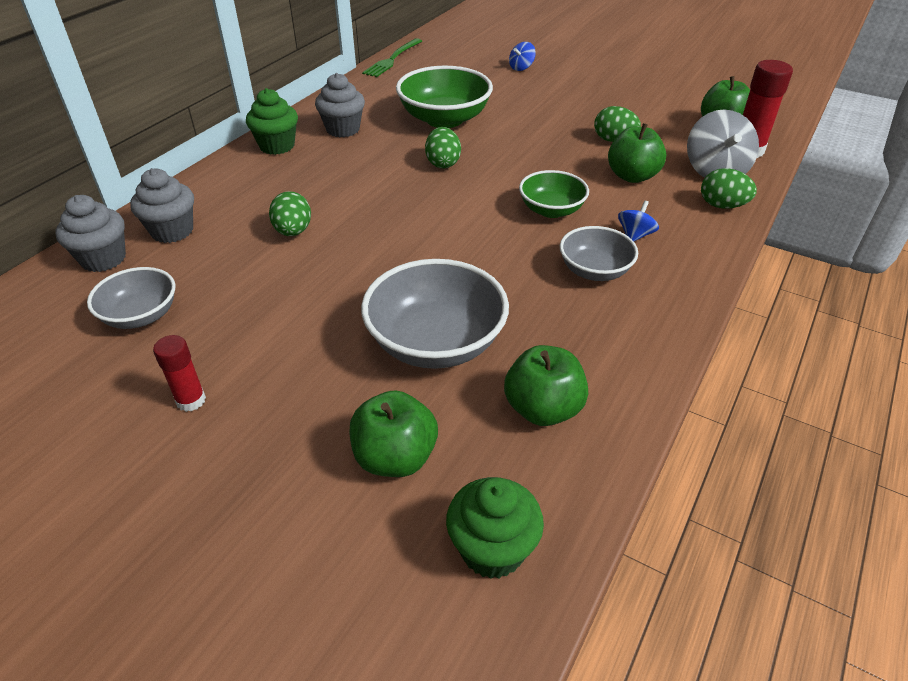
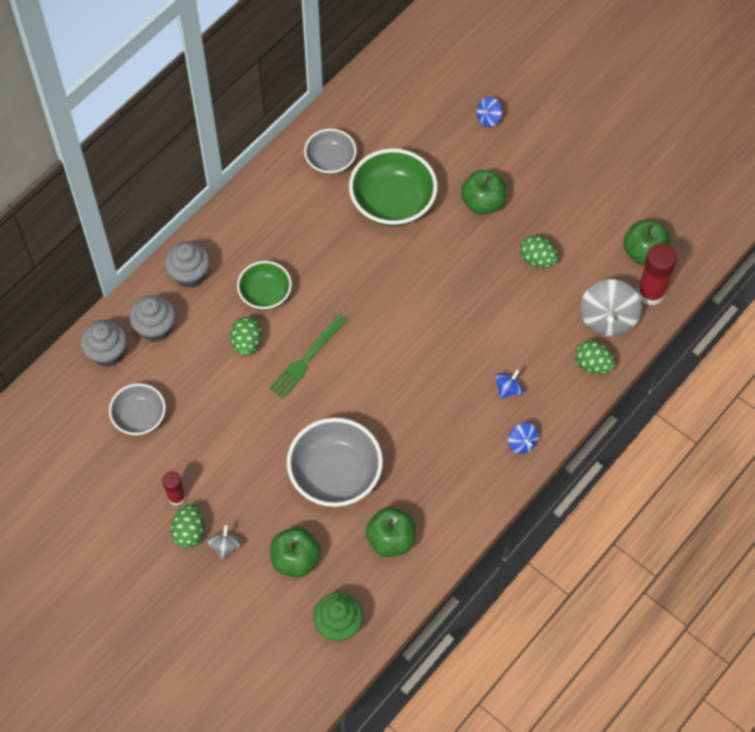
camera: 10 degrees right, 20 degrees up
(273, 456) = (225, 546): none -> grey spinning top
(277, 146) = (239, 223): green cupcake -> none
(343, 129) = (298, 205): grey cupcake -> grey cupcake (189, 274)
(392, 60) = (360, 83): green fork -> green fork (306, 360)
(443, 163) = (378, 271): green egg -> green egg (189, 532)
(551, 210) = (452, 348): green bowl -> green bowl (265, 294)
(594, 271) = (464, 423): grey bowl -> grey bowl (330, 161)
(632, 176) = (534, 314): green apple -> green apple (483, 203)
(679, 280) = (522, 443): none -> blue spinning top

